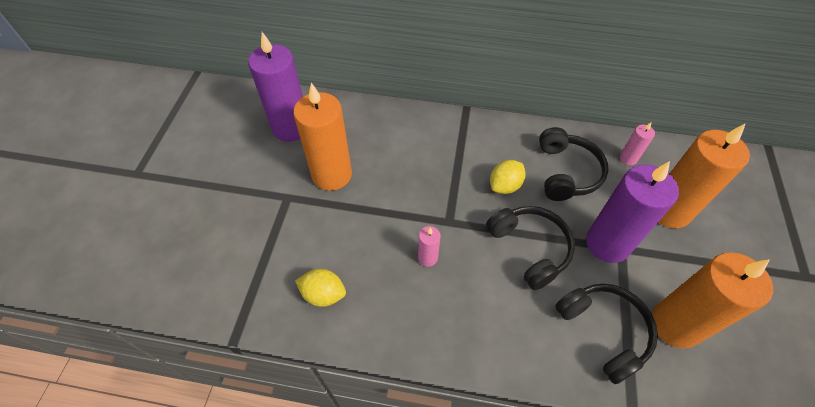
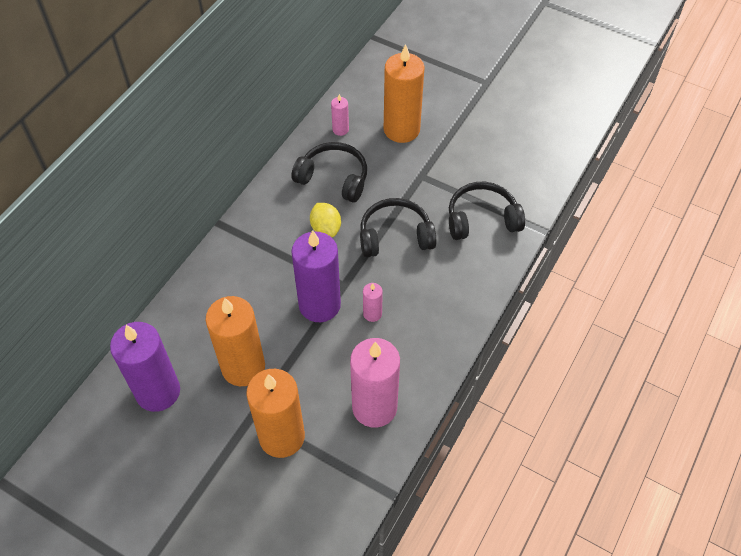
camera: 70 degrees left, 0 degrees up
(323, 294) = (374, 407): yellow lemon -> pink candle
(607, 243) = (413, 182): purple candle -> purple candle (319, 305)
(675, 324) = (492, 174): orange candle -> orange candle (282, 436)

